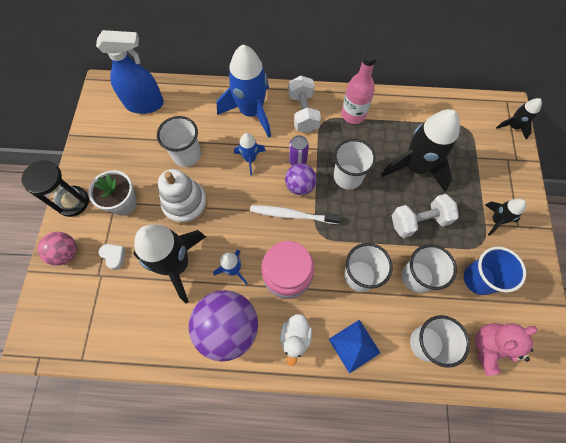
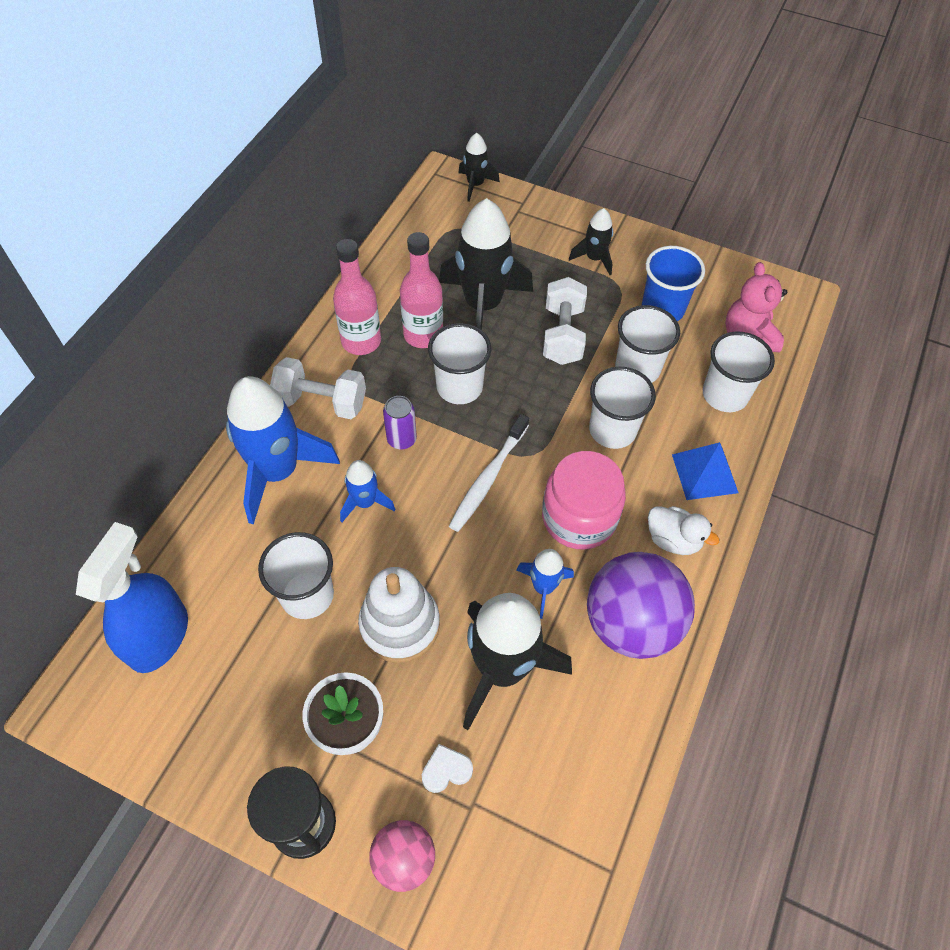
camera: 70 degrees left, 10 degrees down
(300, 186) = (445, 451): purple ball -> none
(375, 143) = (423, 335): none -> pink bottle

